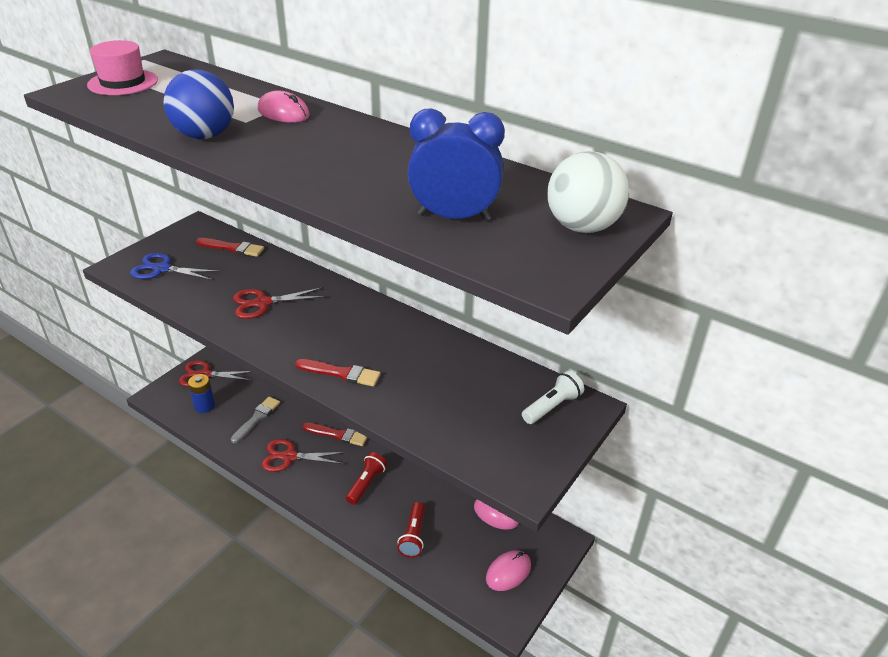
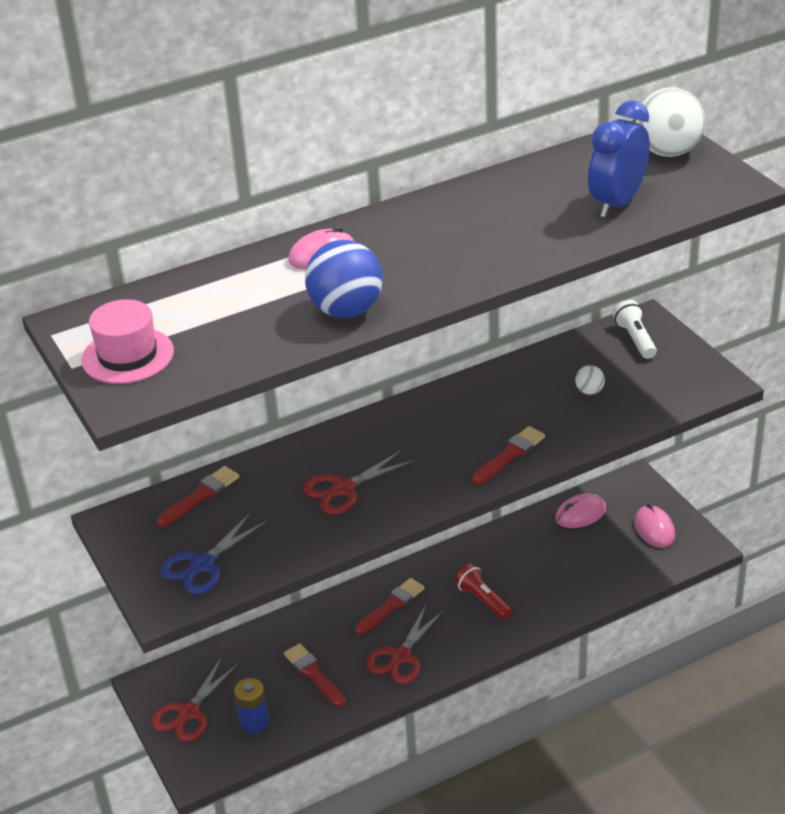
camera: 60 degrees left, 0 degrees up
(257, 418) = (313, 674): grey brush -> red brush
(263, 303) = (344, 489): red scissors -> red scissors turned 45 degrees clockwise
(413, 536) = (576, 583): red flashlight -> none
(454, 397) = (589, 391): none -> white ball

